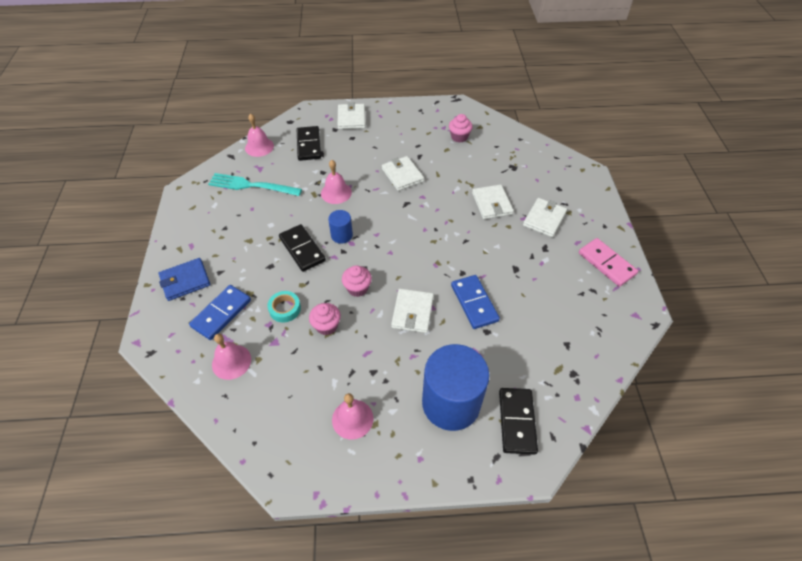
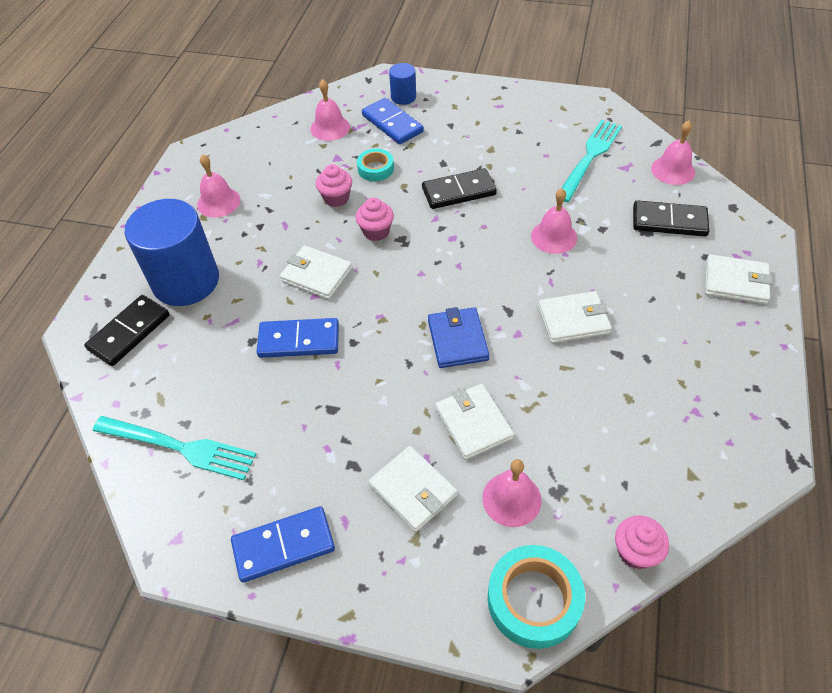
camera: 110 degrees right, 0 degrees up
(185, 281) = (448, 101): blue wallet -> blue wallet (457, 340)
(341, 235) = (469, 230): blue cylinder -> blue cylinder (403, 97)
(459, 137) = (662, 428): pink cupcake -> pink cupcake (635, 552)
(492, 204) = (473, 423): white wallet -> white wallet turned 60 degrees clockwise
(517, 421) = (129, 332): black domino -> black domino turned 75 degrees counterclockwise
(526, 182) = (511, 499): none -> pink bell
(570, 167) = (534, 600): none -> turquoise tape
(584, 339) = (180, 447): none -> turquoise fork
(606, 263) = (283, 546): pink domino -> blue domino

